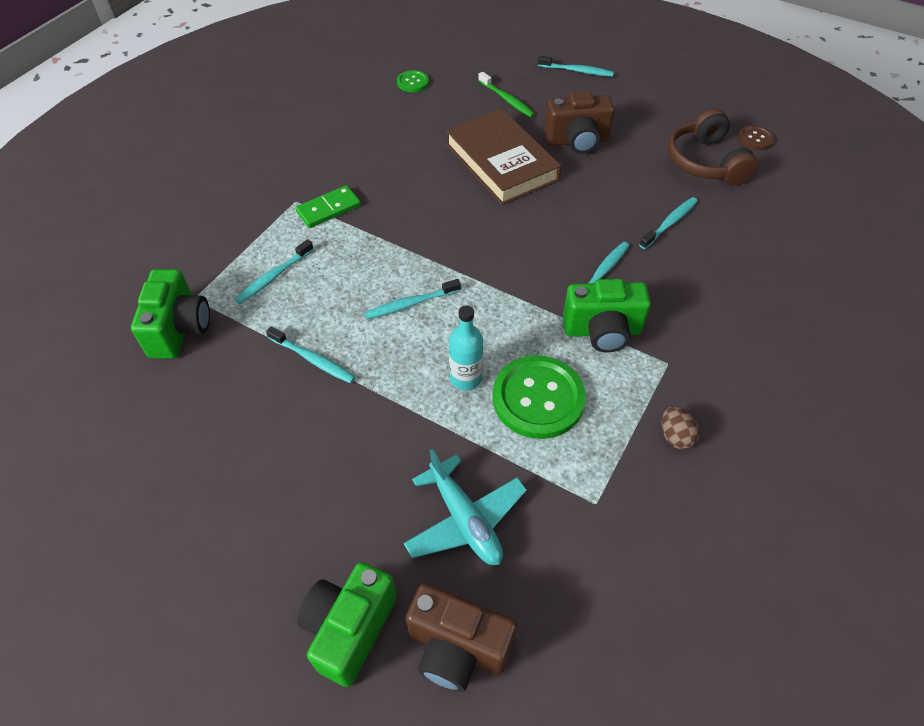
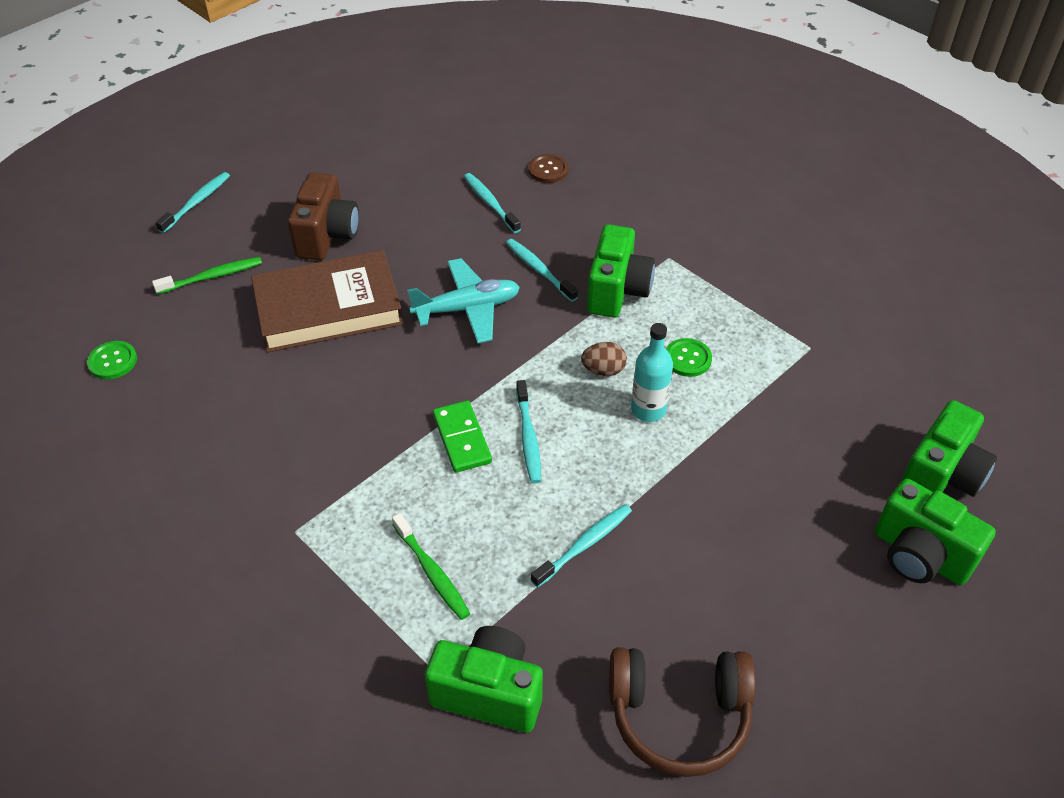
camera: 75 degrees left, 5 degrees down
(274, 277) = (432, 572): turquoise toothbrush -> green toothbrush
(328, 209) = (329, 495): green domino -> green domino (461, 439)
(457, 648) = (941, 476): brown camera -> green camera
(465, 520) = (815, 444): turquoise plane -> turquoise plane (467, 309)
(538, 398) = (687, 359): green button -> green button, size x0.49
(675, 436) = (750, 276): brown egg -> brown egg (603, 370)
(705, 162) = (413, 152): brown headphones -> brown headphones (679, 716)
(755, 139) = (397, 108): brown button -> brown button (548, 170)

